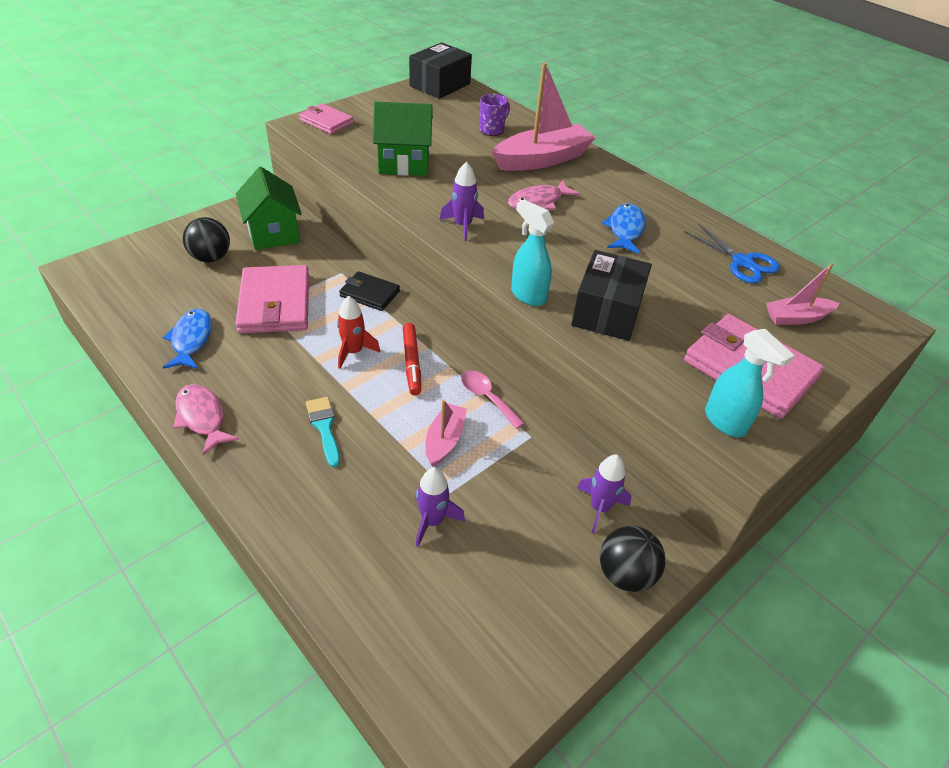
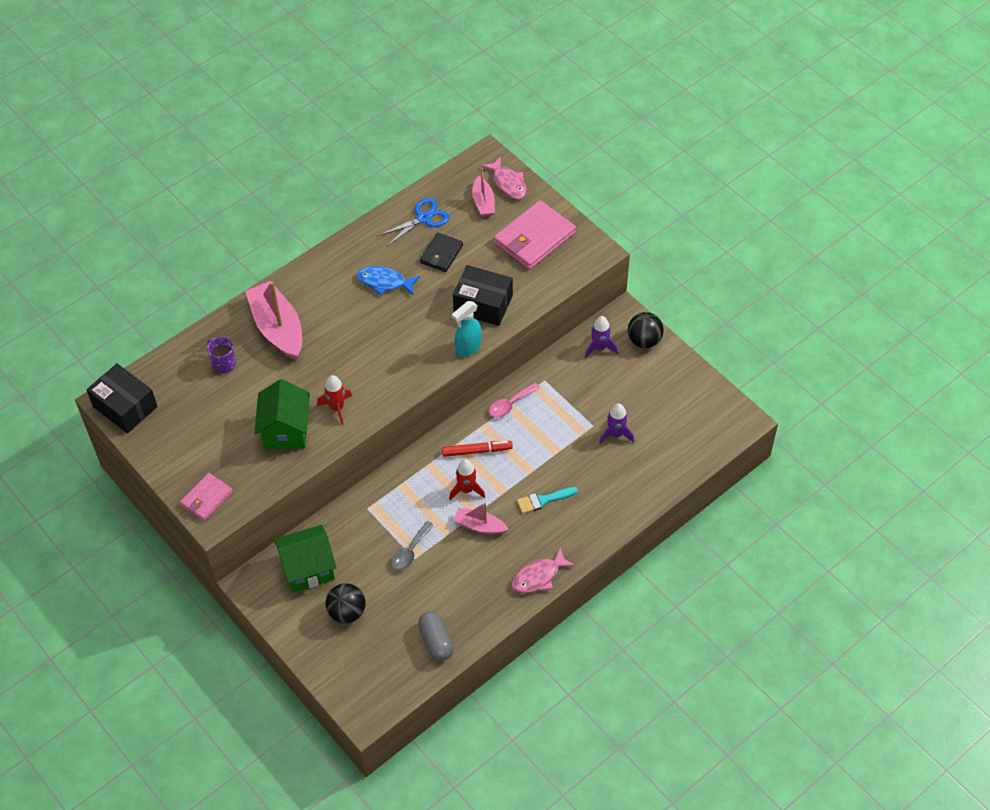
camera: 85 degrees left, 10 degrees up
(145, 322) = (436, 641): none -> grey capsule
(191, 340) = (457, 602): blue fish -> none
(274, 303) = (410, 551): pink wallet -> grey spoon
(369, 293) = (395, 484): black wallet -> black wallet (441, 254)
(432, 194) = (337, 408): none -> red rocket
(444, 440) = (551, 429): pink boat -> pink boat (480, 526)
(463, 226) = (383, 386): purple rocket -> none
(538, 202) = (347, 335): pink fish -> pink fish (508, 183)
(725, 422) = (579, 259): turquoise spray bottle -> none

